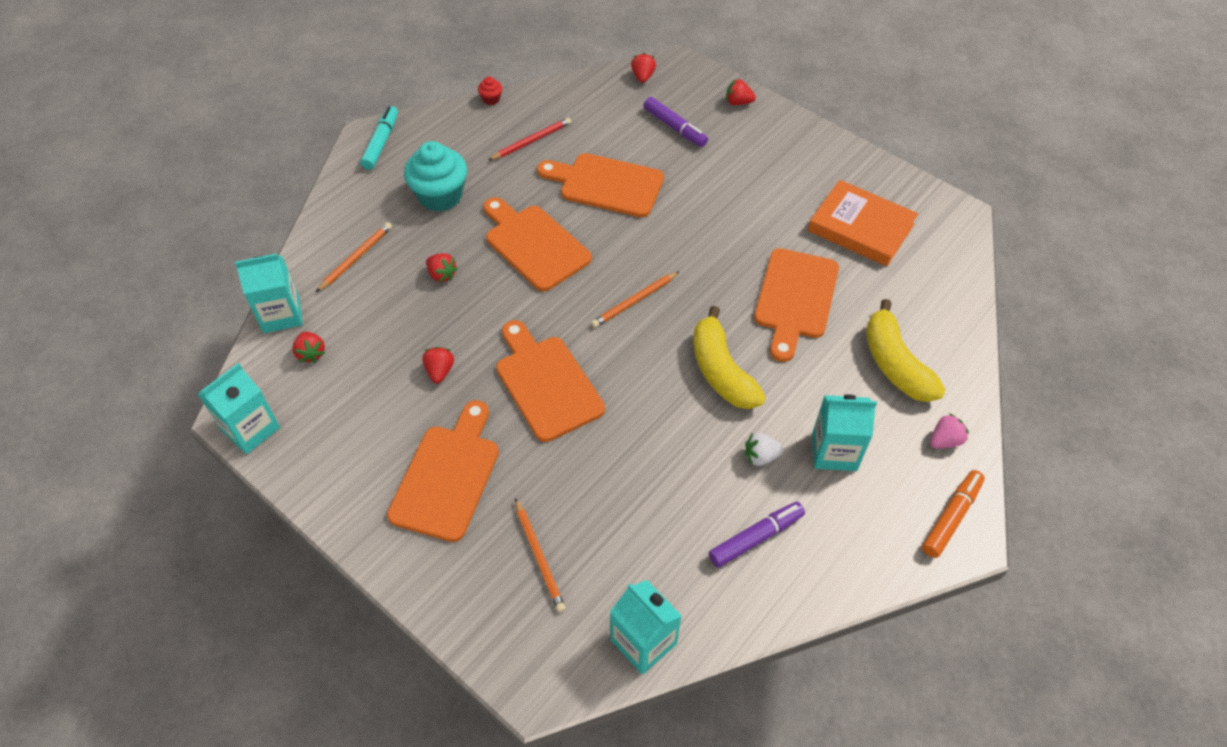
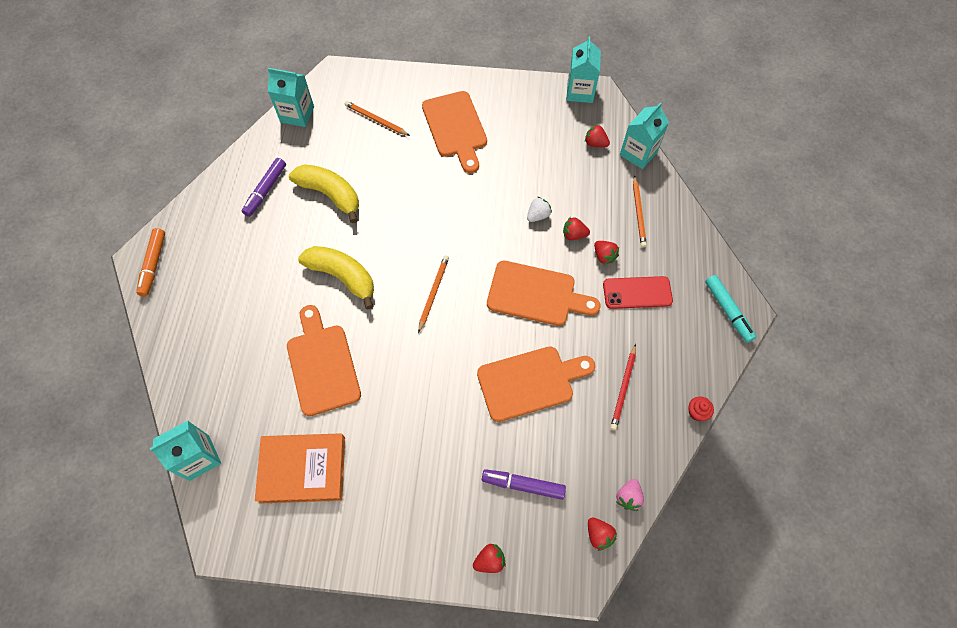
camera: 145 degrees right, 10 degrees up
(440, 196) = (637, 293): turquoise cupcake -> red phone
(440, 371) = (513, 176): red strawberry -> red strawberry (604, 256)
(546, 383) = (445, 205): orange cutting board -> none
(761, 456) = (286, 236): white strawberry -> white strawberry (538, 215)
(834, 451) = (242, 265): turquoise carton -> turquoise carton (199, 457)
(895, 364) = (226, 352): yellow banana -> yellow banana (330, 194)
(944, 440) = (172, 313): pink strawberry -> pink strawberry (628, 497)

